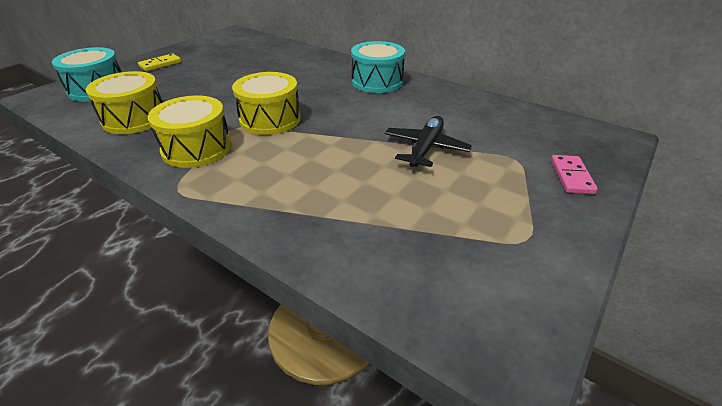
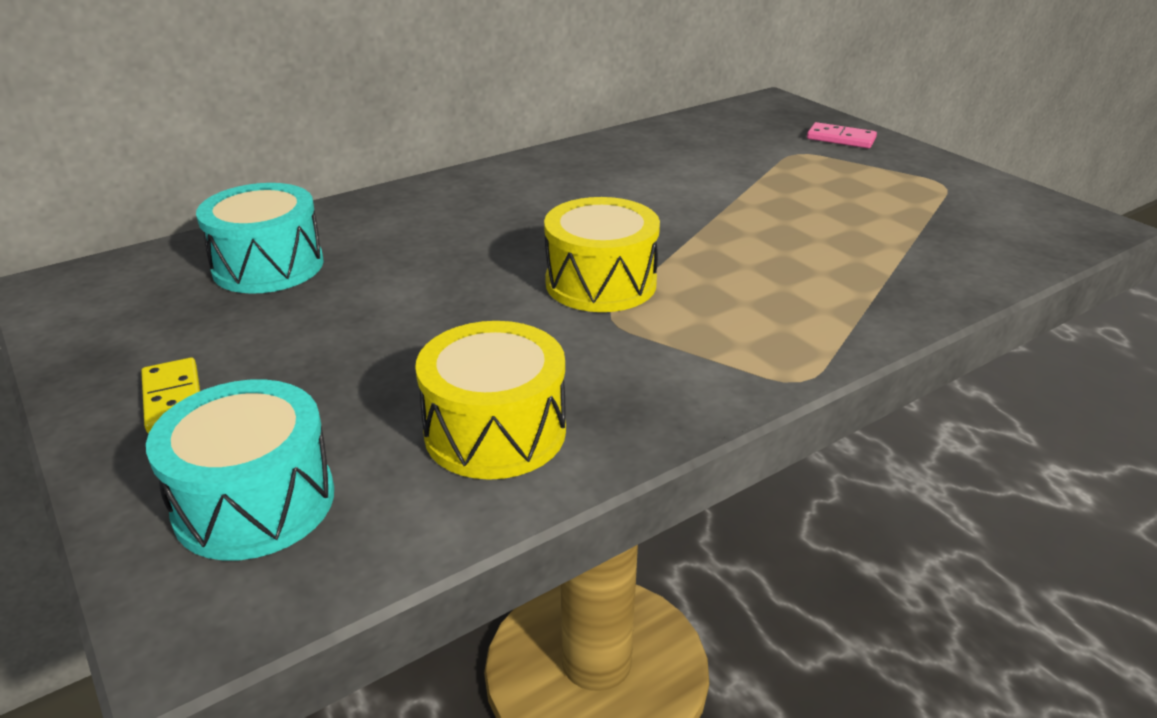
camera: 70 degrees left, 5 degrees down
(197, 148) = (670, 358): yellow drum -> none
(377, 82) = (523, 182): turquoise drum -> turquoise drum (268, 266)
(425, 148) = (753, 191): black plane -> none

